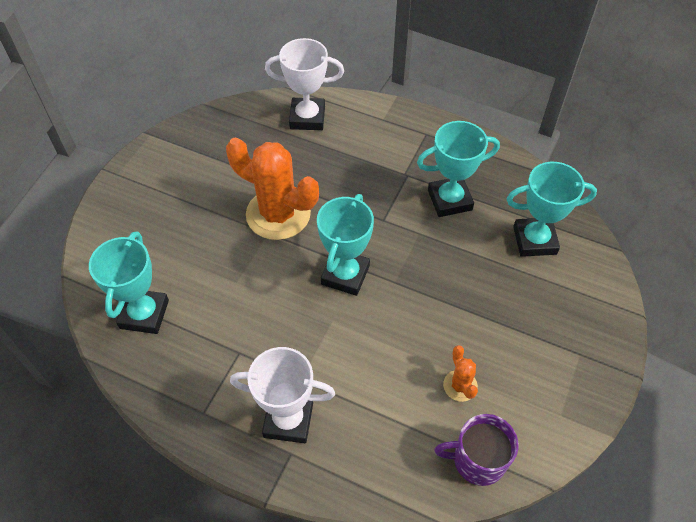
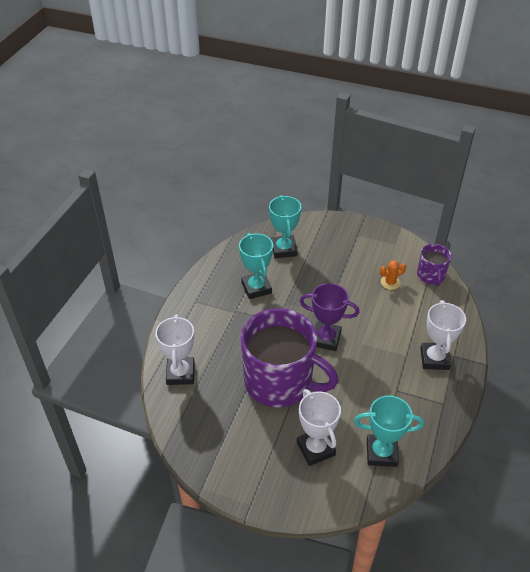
camera: 95 degrees left, 10 degrees down
(170, 242) = (315, 449): none -> white trophy
(278, 214) = (280, 382): orange cactus -> purple mug
(345, 275) = (326, 339): turquoise trophy -> purple trophy

